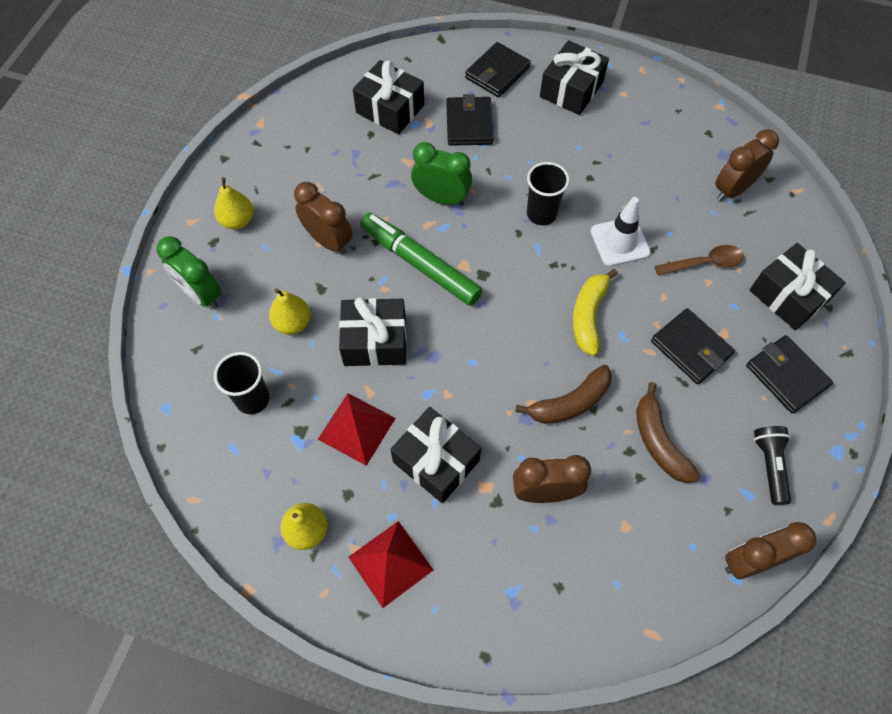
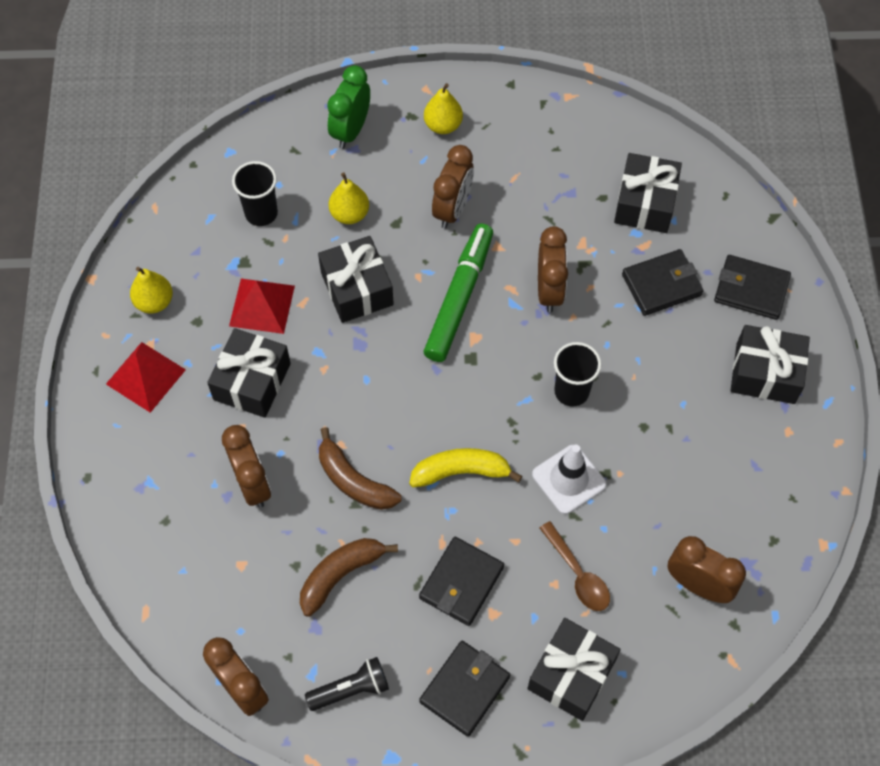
camera: 70 degrees right, 0 degrees up
(441, 198) = (549, 290): green clock -> brown clock

